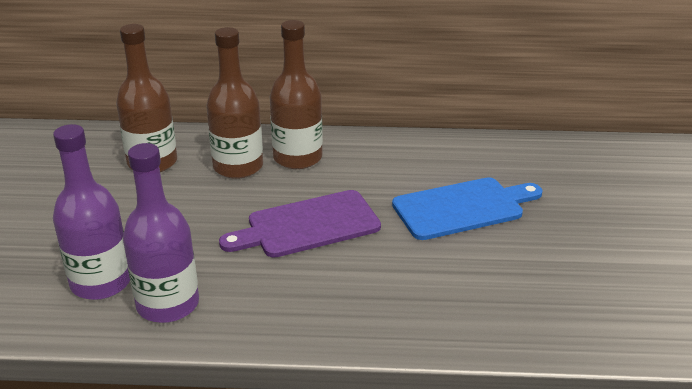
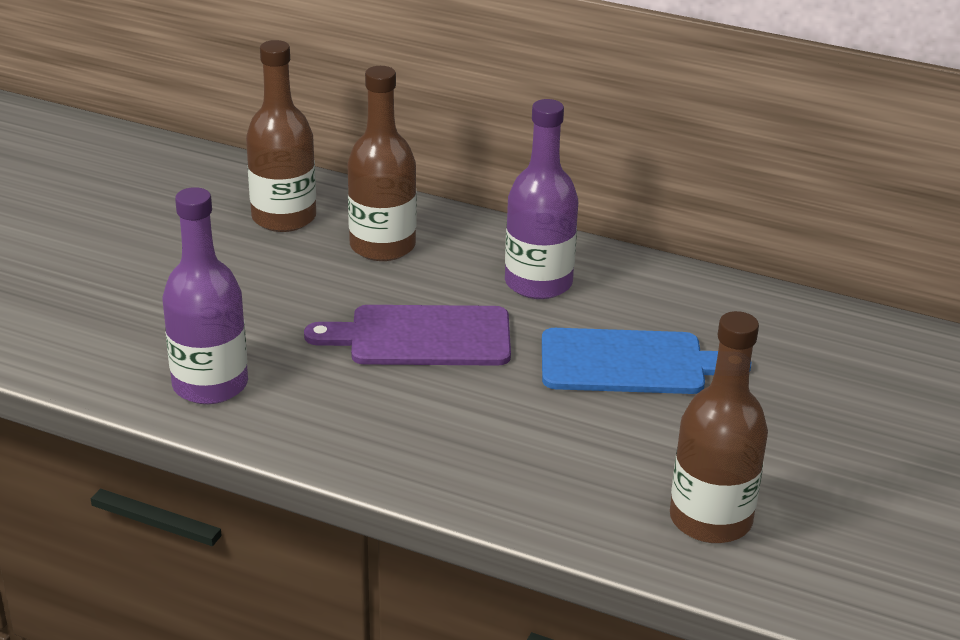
camera: 20 degrees right, 0 degrees up
(101, 282) = (152, 342): purple bottle -> purple bottle (538, 283)
(297, 158) = (462, 252): brown bottle -> brown bottle (710, 519)

